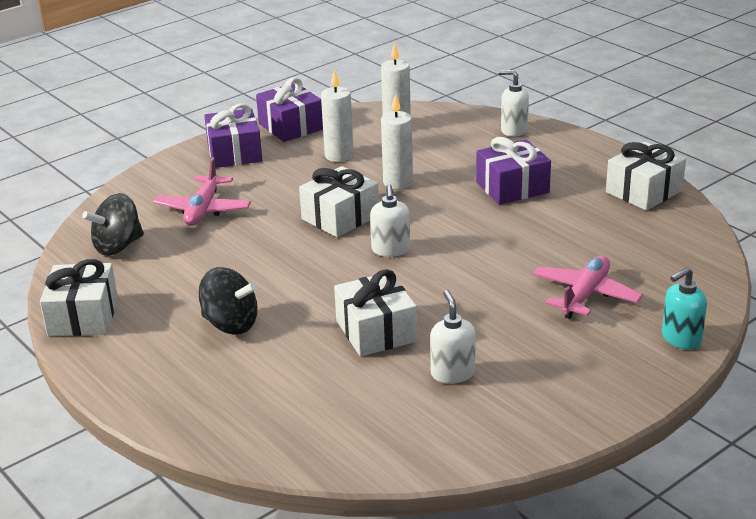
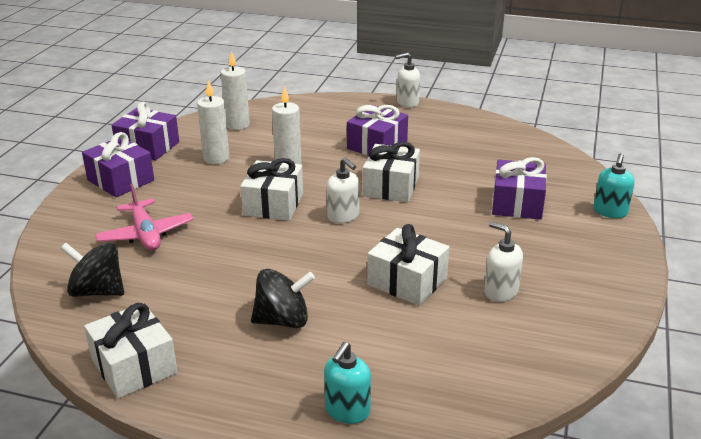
camera: 35 degrees left, 0 degrees up
(118, 246) = (97, 291): black spinning top -> black spinning top turned 90 degrees clockwise
(197, 416) = (347, 411): none -> turquoise soap dispenser
(513, 130) = (329, 106): white soap dispenser -> white soap dispenser (407, 103)
(585, 295) = (517, 203): pink plane -> purple gift
(644, 191) = (467, 123): white gift -> white gift (391, 186)

